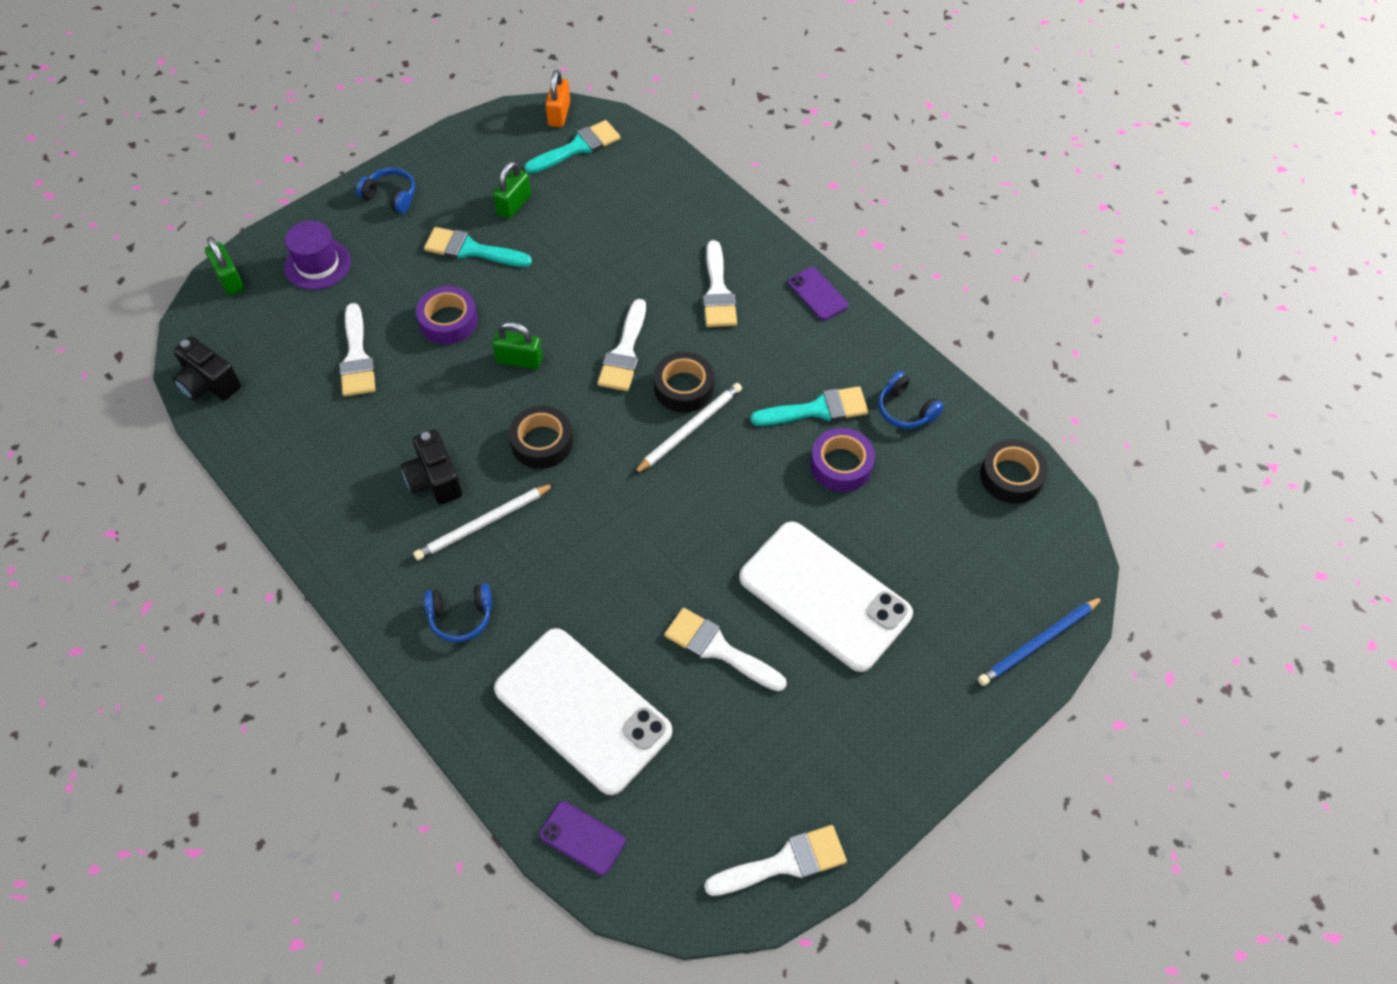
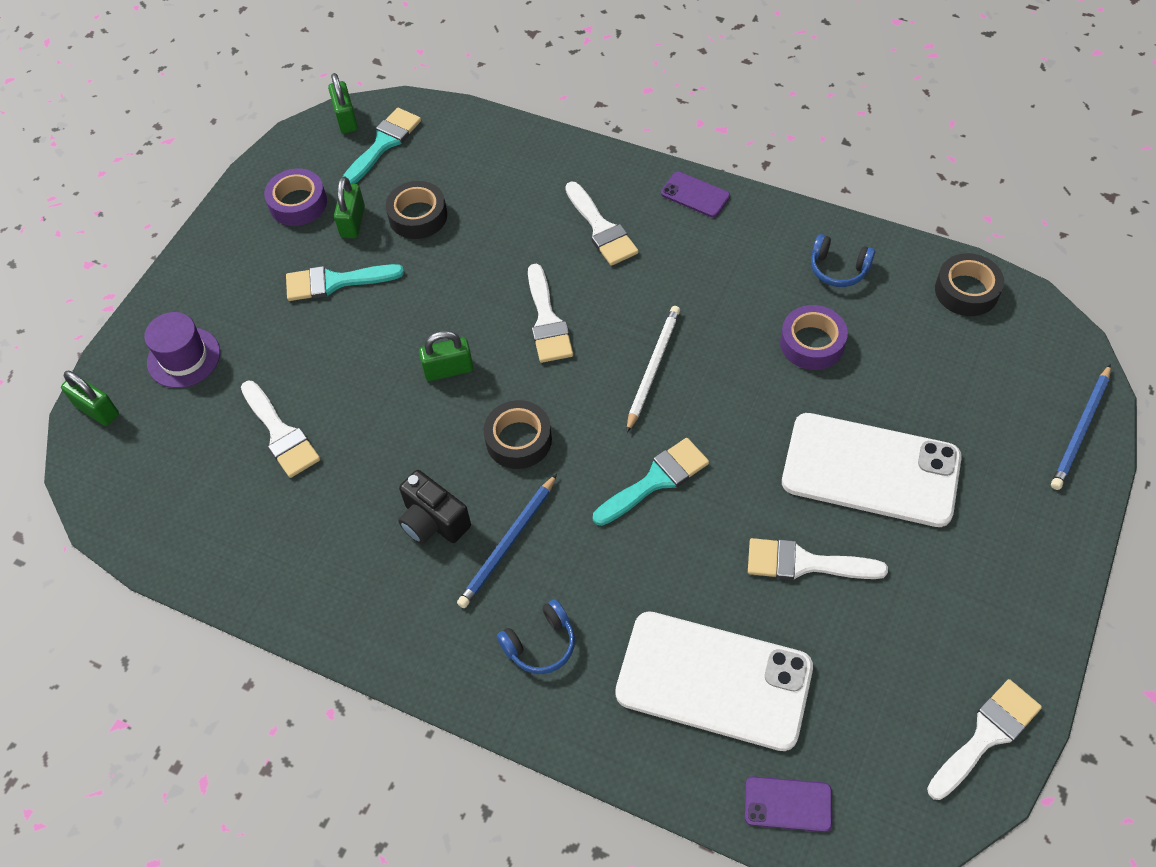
camera: 20 degrees left, 0 degrees up
(209, 384) = (138, 525): black camera -> none
(391, 196) = (221, 261): blue headphones -> none
(448, 321) = (354, 360): purple tape -> purple tape (298, 203)
(483, 524) = (508, 543): white pencil -> blue pencil
(559, 114) = (346, 119): orange padlock -> green padlock
(684, 387) = (623, 331): black tape -> black tape (418, 216)
(817, 409) = (760, 301): turquoise brush -> turquoise brush (656, 480)

